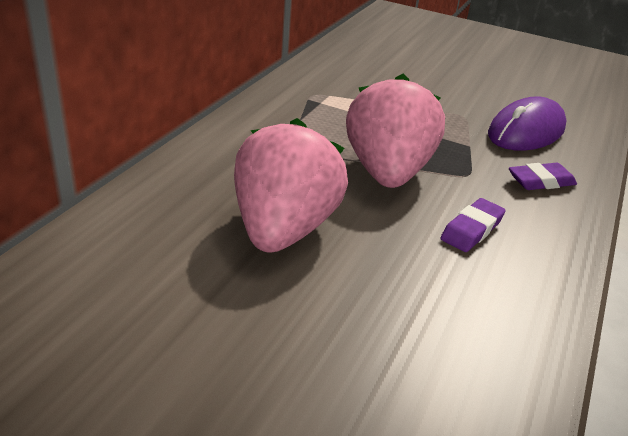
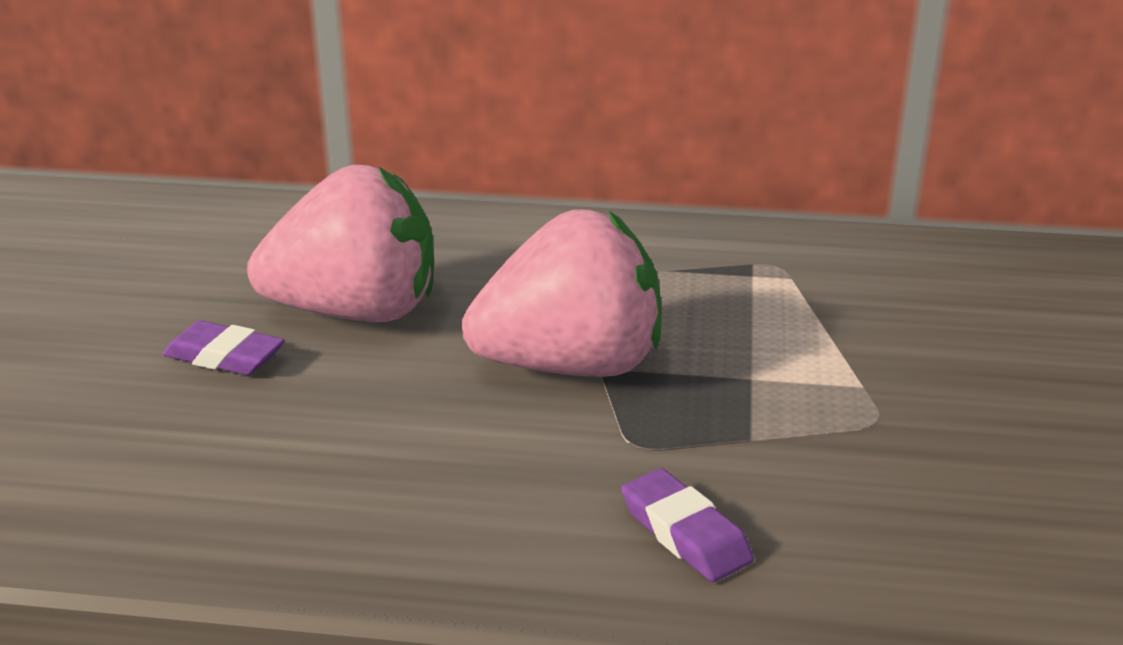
camera: 75 degrees right, 5 degrees down
(471, 229) = (453, 463): purple eraser -> purple eraser (224, 356)
(526, 131) = (899, 505): purple mouse -> none

